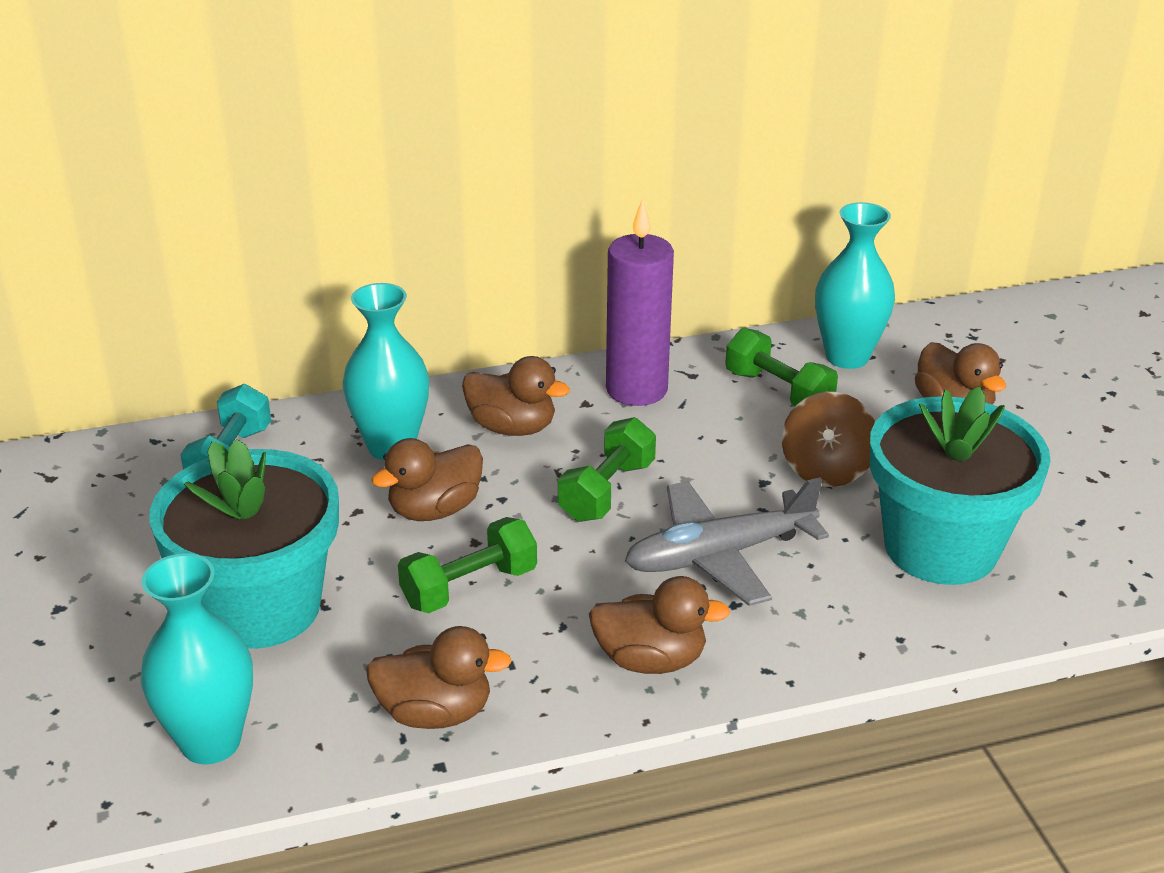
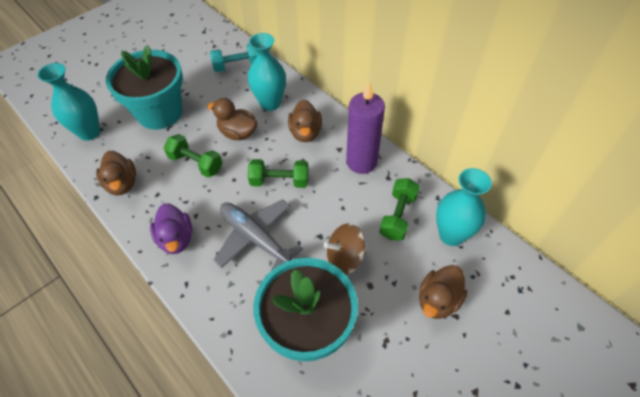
camera: 65 degrees right, 20 degrees up
(650, 660) = (176, 239): brown duck -> purple duck

